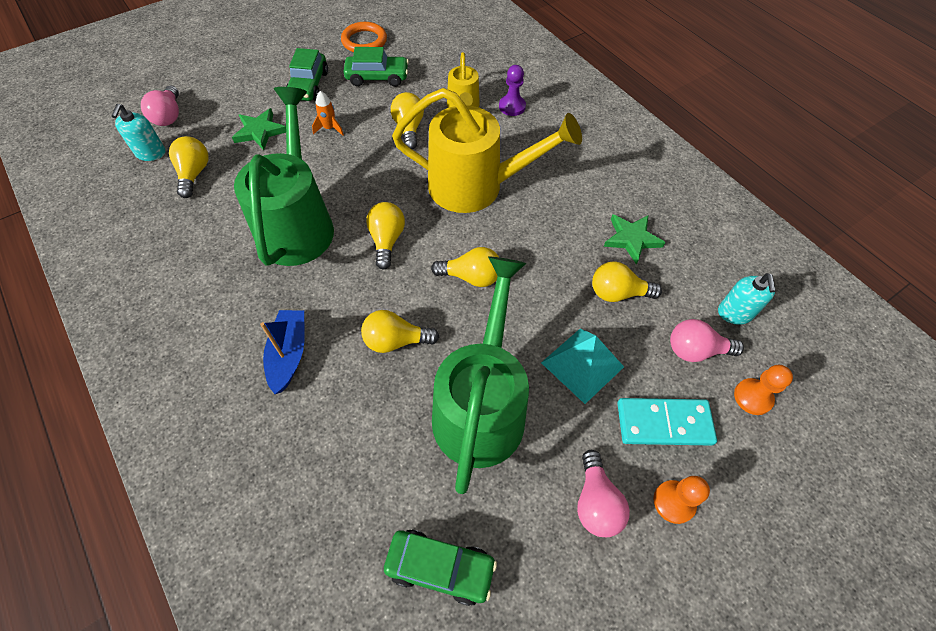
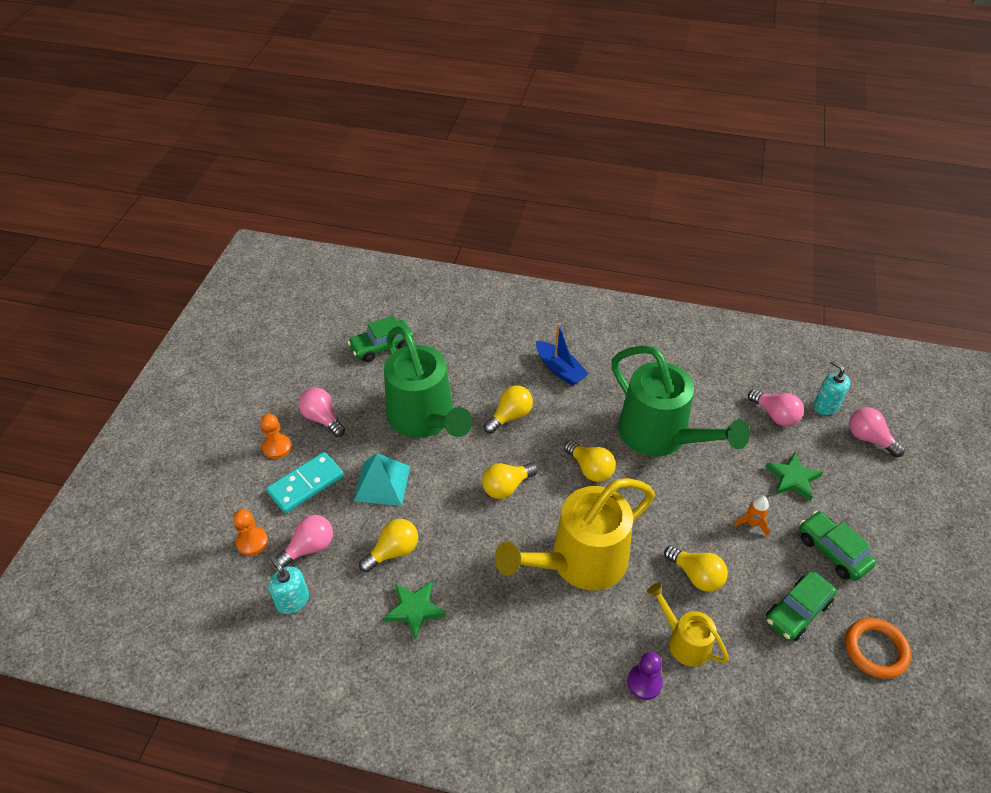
camera: 140 degrees right, 10 degrees down
(194, 174) = (775, 415): yellow light bulb -> pink light bulb

